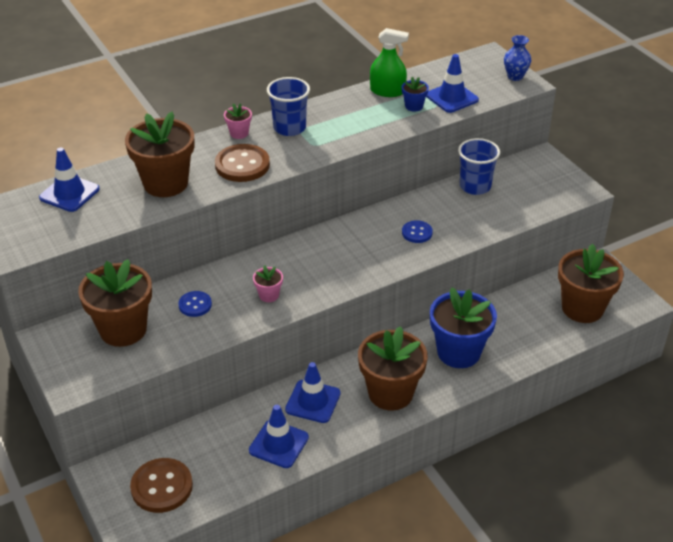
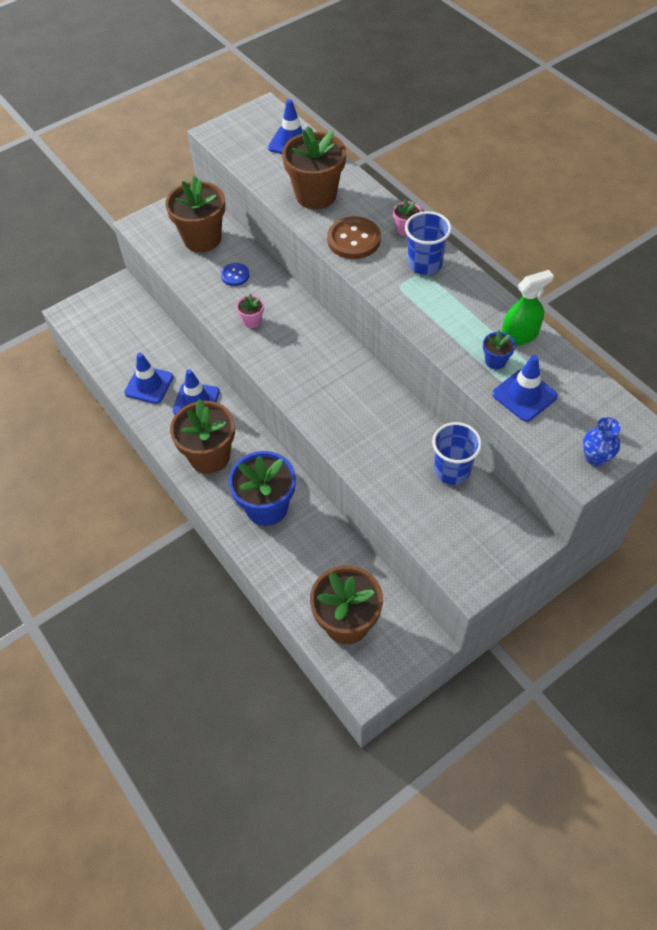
camera: 85 degrees right, 15 degrees up
(162, 487) = (106, 322): brown button -> none
(387, 91) = (519, 335): green spray bottle -> green spray bottle turned 120 degrees counterclockwise
(417, 233) = (359, 423): blue button -> none

